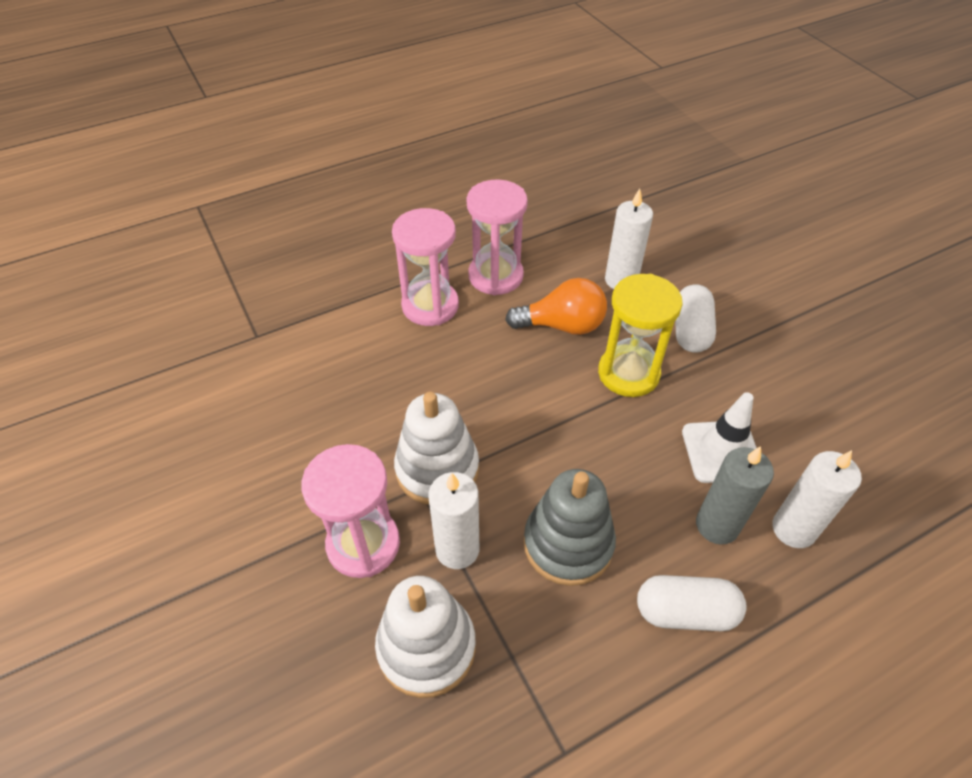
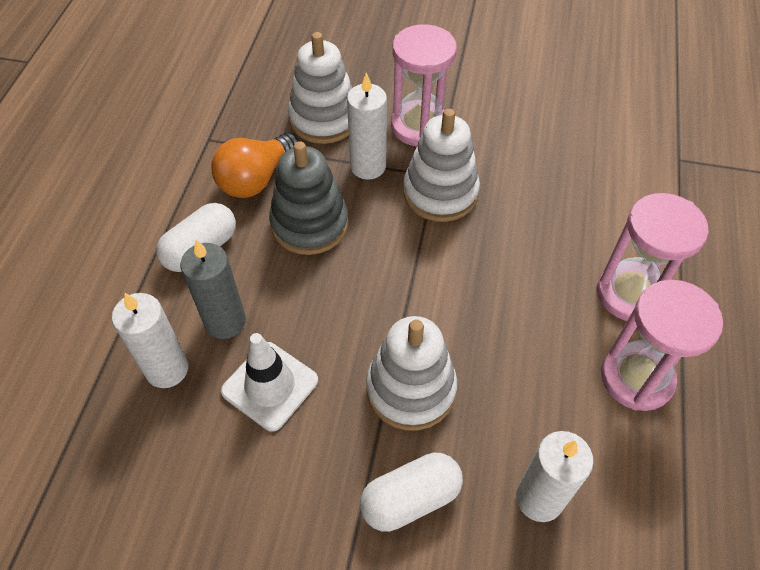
camera: 130 degrees right, 5 degrees up
(562, 325) = (516, 383): orange light bulb -> orange light bulb (256, 179)
(628, 373) = (411, 389): yellow hourglass -> white stacking toy
(690, 331) = (410, 499): white capsule -> white capsule turned 75 degrees counterclockwise

